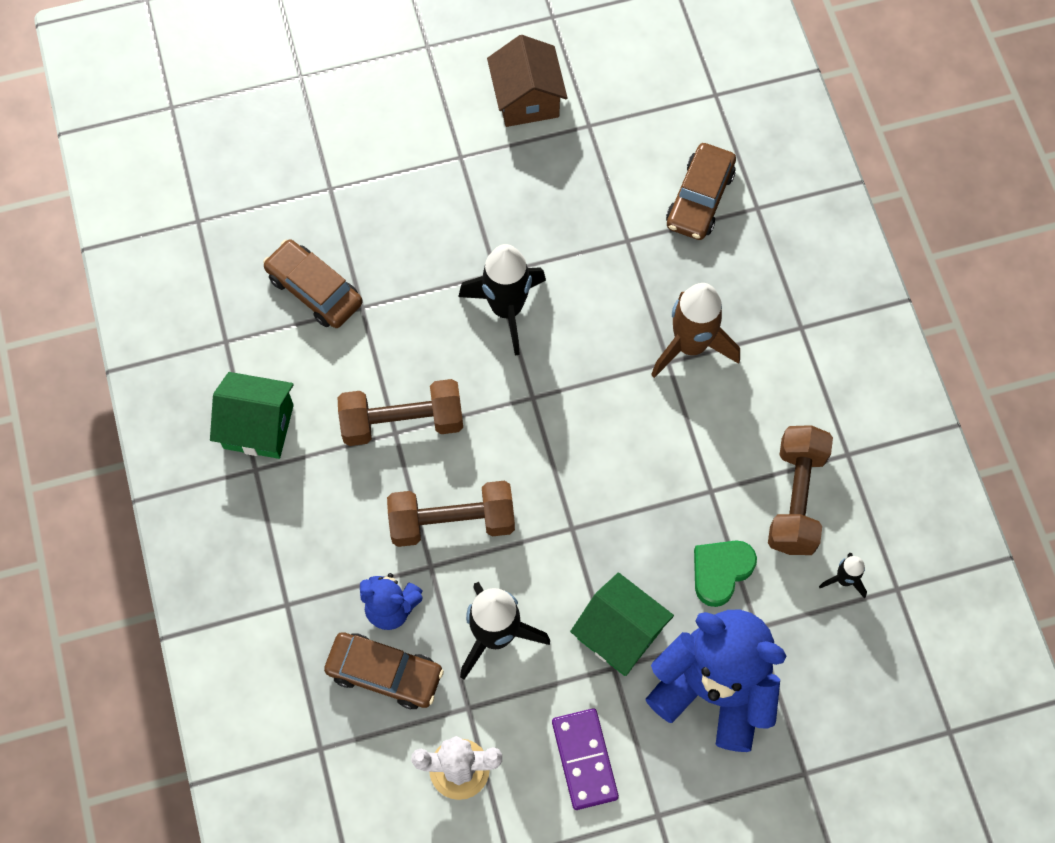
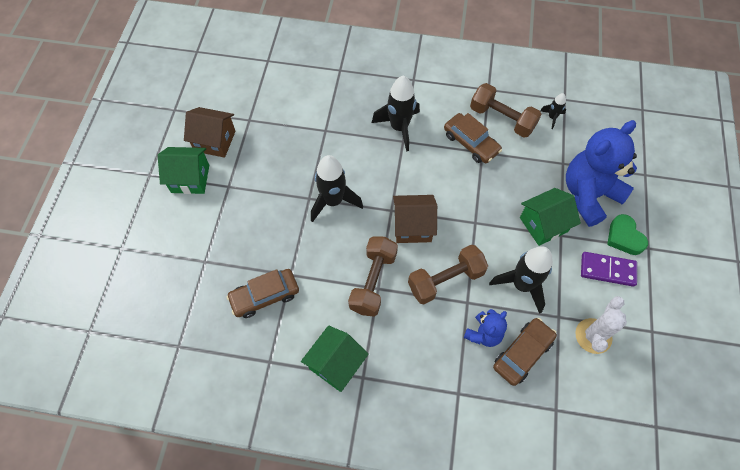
camera: 65 degrees left, 5 degrees down
(447, 101) = (190, 178): none -> green house
(452, 521) = (445, 280): brown dumbbell -> brown dumbbell turned 45 degrees clockwise
(519, 439) = (412, 226): none -> brown house
(690, 345) = (399, 128): brown rocket -> black rocket
(699, 198) = (320, 90): brown car -> brown car (471, 143)
(720, 572) = (527, 166): green heart -> green heart (624, 237)

